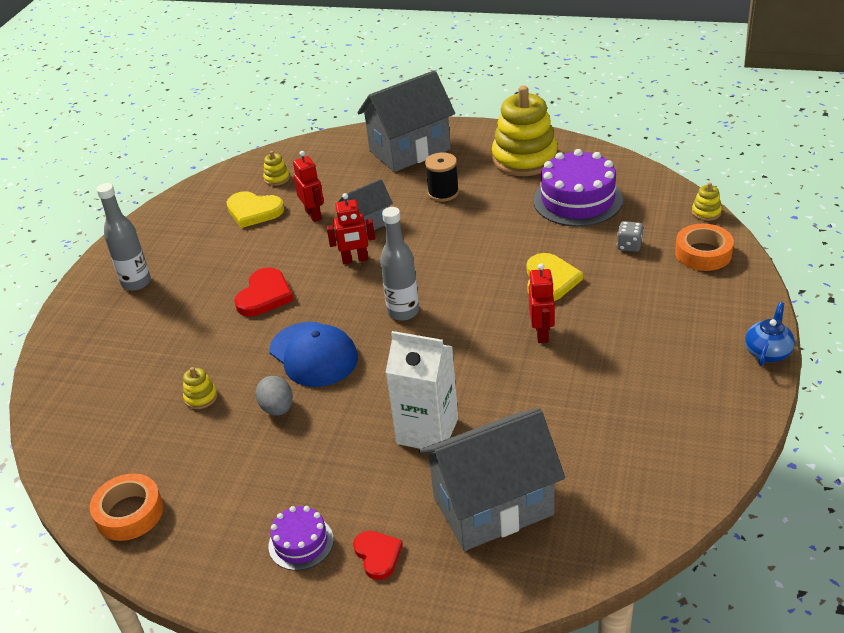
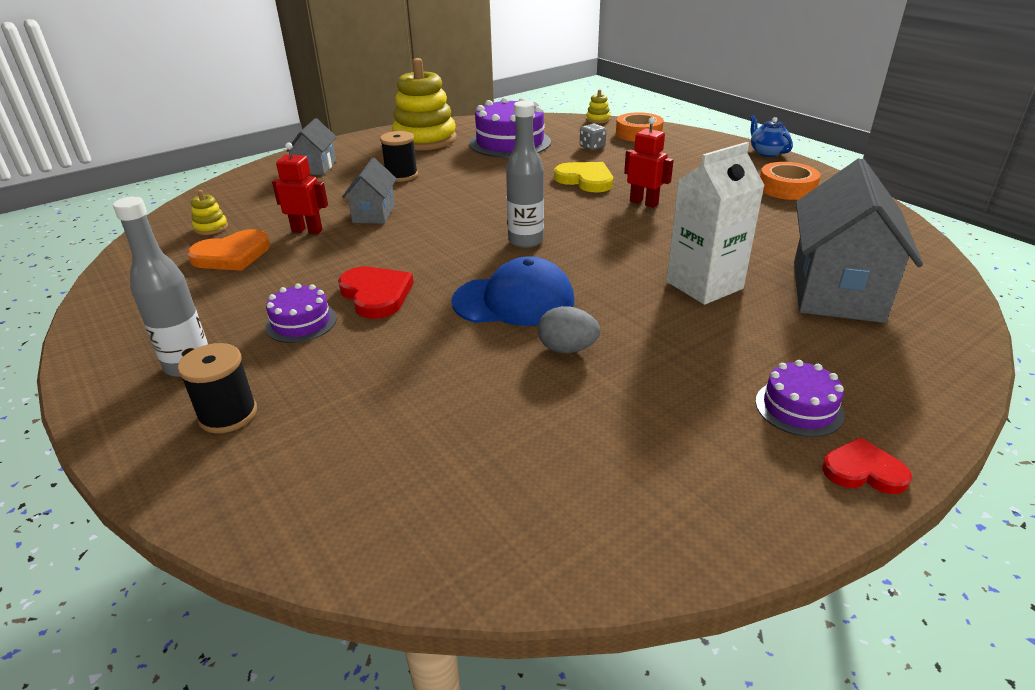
camera: 55 degrees left, 5 degrees down
(110, 326) = (228, 414): none -> black spool
(129, 513) = (619, 528): orange tape -> orange tape (787, 188)
(201, 397) = (476, 391): yellow stacking toy -> none
(208, 289) = (301, 322): none -> purple cake
(254, 211) = (232, 255): yellow heart -> orange heart
(355, 260) = (413, 236): red robot -> none
(378, 555) = (856, 368): red heart -> red heart (863, 470)
(409, 150) = (316, 167): grey house -> grey house, size x0.53

